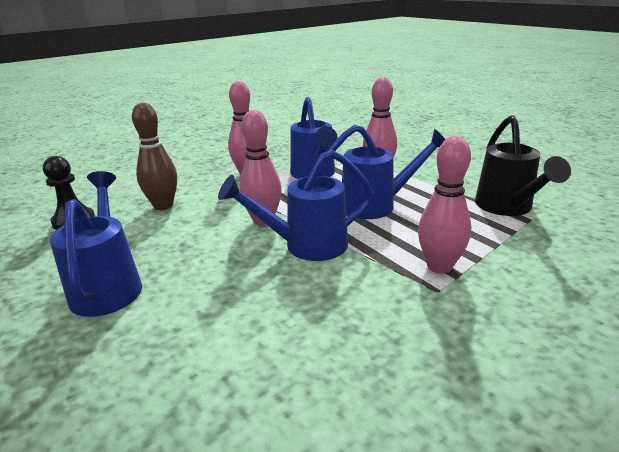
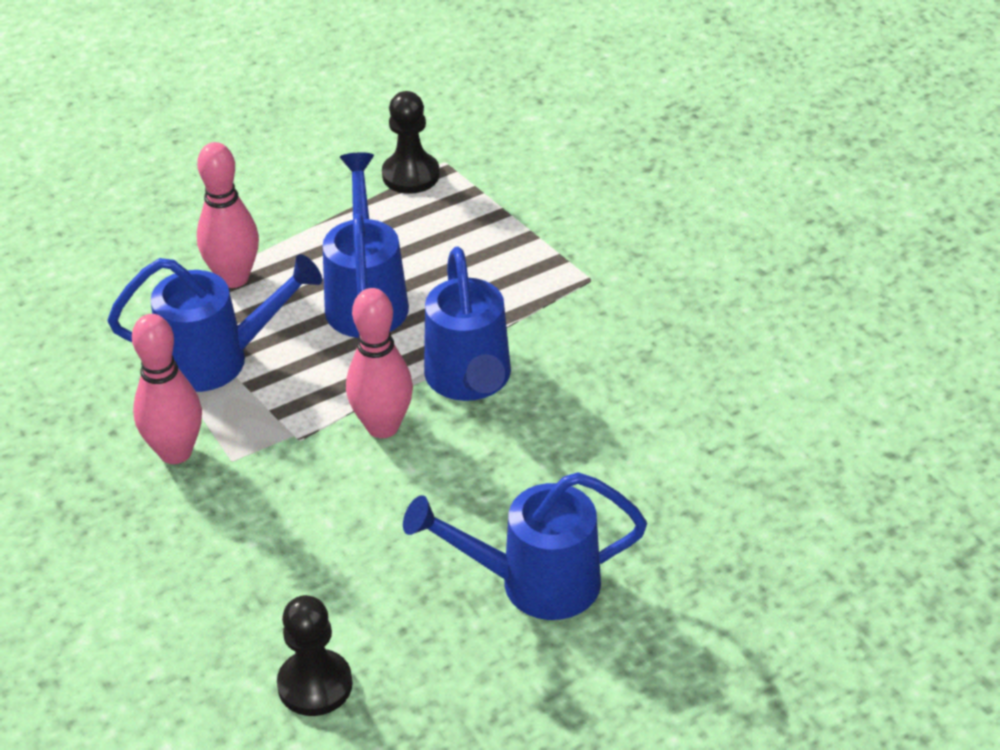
camera: 85 degrees left, 15 degrees up
(163, 206) = (288, 563): brown bowling pin -> none
(439, 266) = (543, 268): pink bowling pin -> none
(507, 207) = (411, 175): black watering can -> black pawn

